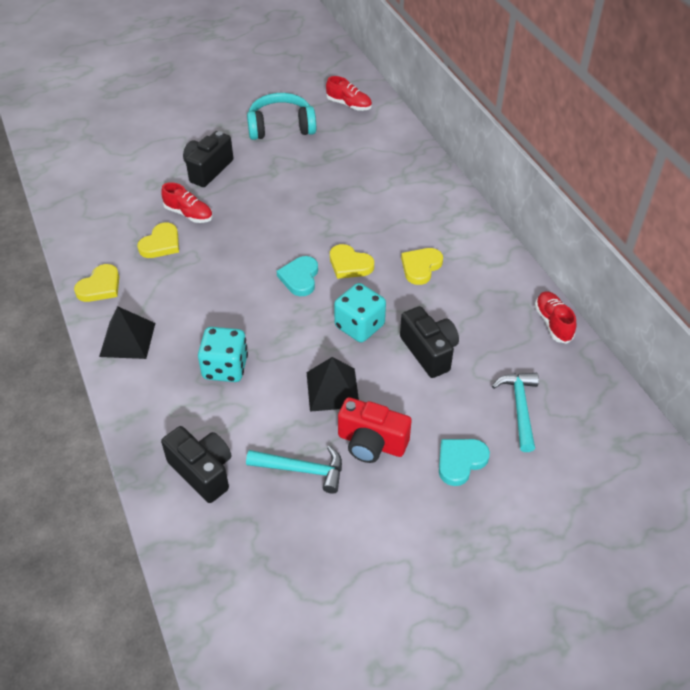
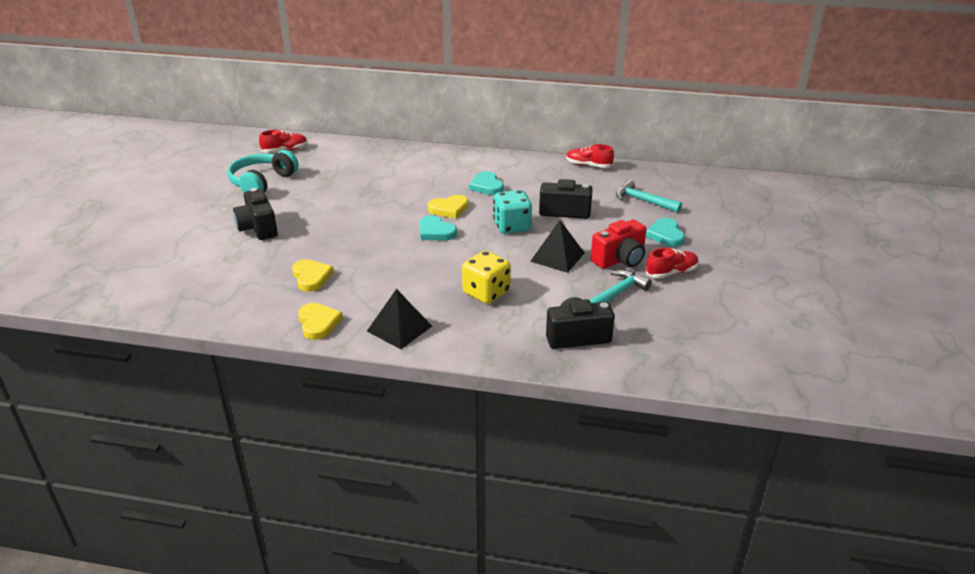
camera: 55 degrees left, 15 degrees down
(189, 214) = (296, 253): red shoe -> red shoe (671, 272)
(225, 368) = (486, 293): turquoise dice -> yellow dice
(421, 267) = (486, 186): yellow heart -> turquoise heart

